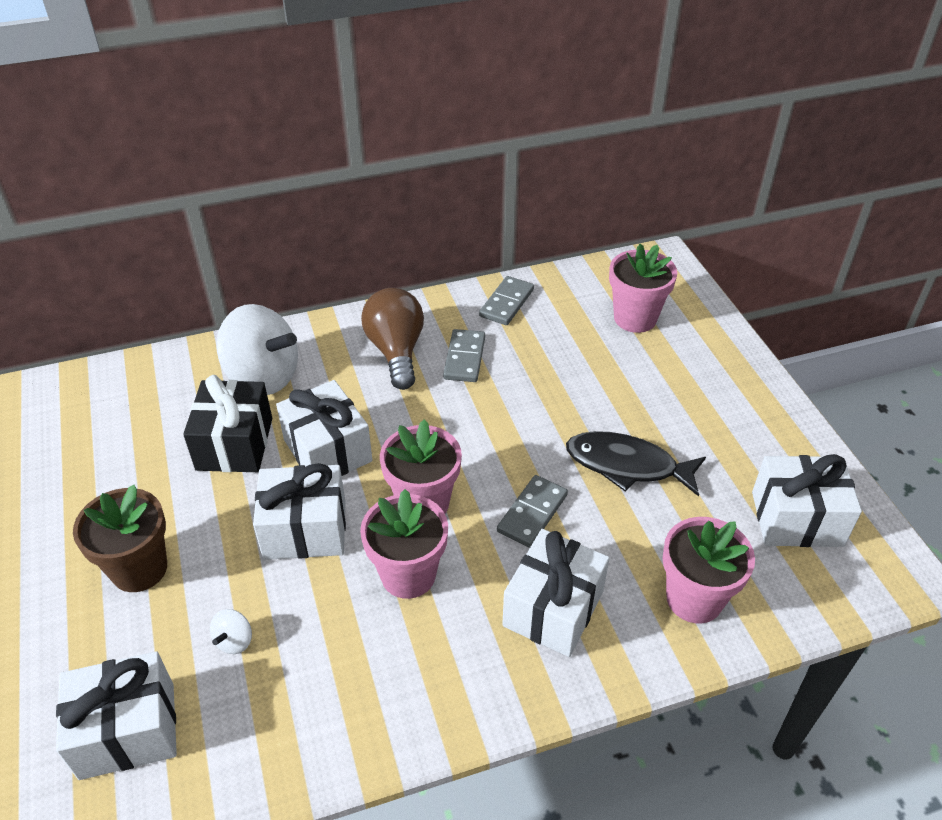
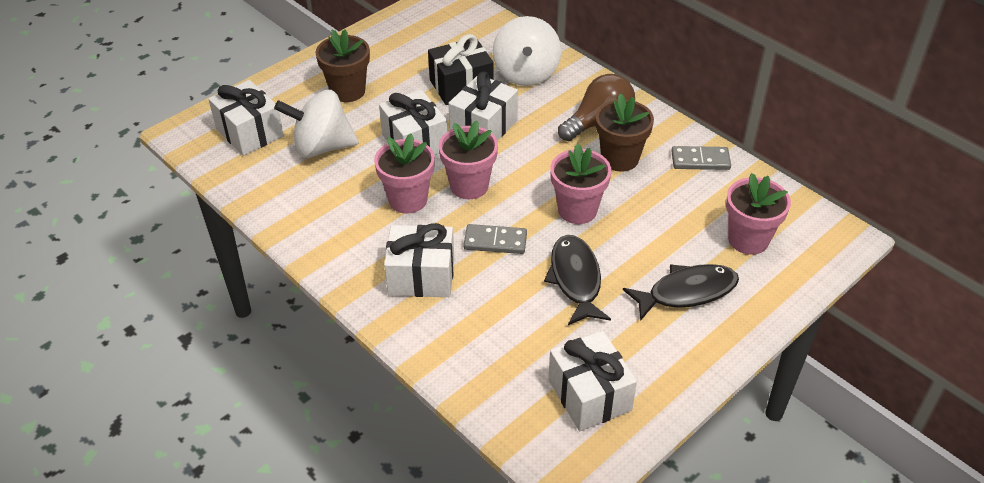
camera: 65 degrees right, 0 degrees up
(234, 641) = (322, 147): white spinning top -> white spinning top, size x2.49
(464, 358) = (620, 159): grey domino -> brown flower pot
(685, 388) = (686, 292): none -> black fish
(694, 599) = (472, 348): pink flower pot -> pink flower pot (577, 210)

